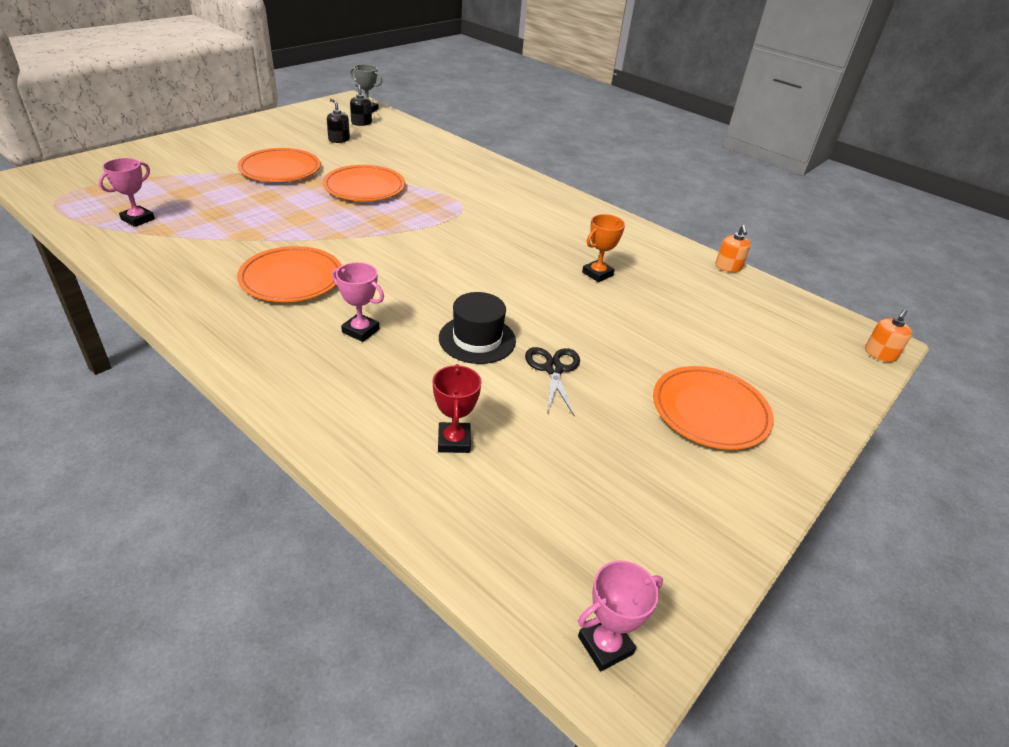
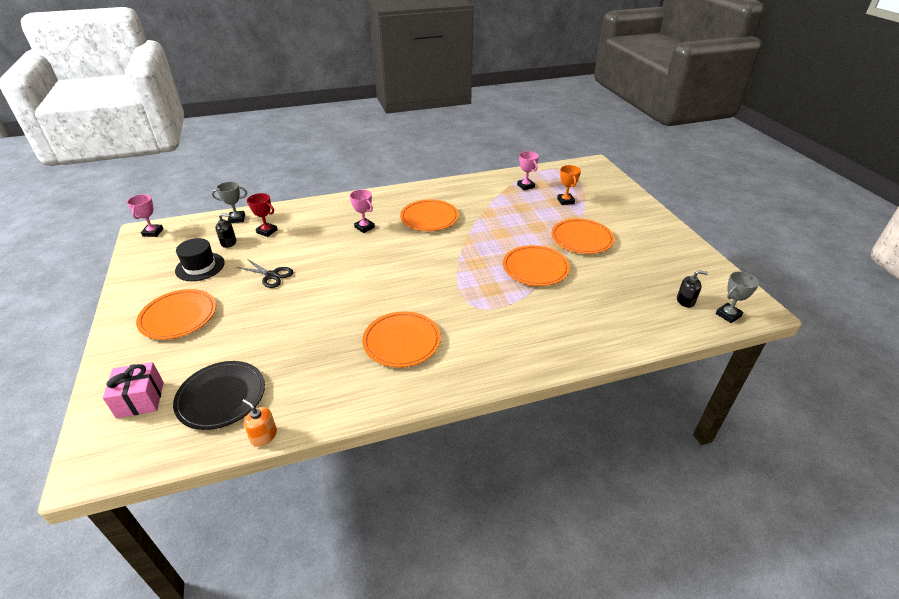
camera: 125 degrees right, 0 degrees up
(339, 139) = (640, 278): black soap dispenser -> black soap dispenser (228, 242)
(360, 331) = (364, 227): pink trophy -> pink trophy turned 75 degrees clockwise
(445, 518) = (237, 219): none -> grey trophy
(477, 339) = (321, 259): black hat -> black hat (200, 267)
(554, 234) = (402, 341): none -> orange plate
(597, 274) = (332, 339): orange trophy -> orange trophy (565, 201)
(735, 308) = (221, 397): none -> black plate
(809, 358) = (140, 399): none -> pink gift
(879, 354) = (85, 454): orange soap dispenser -> none

